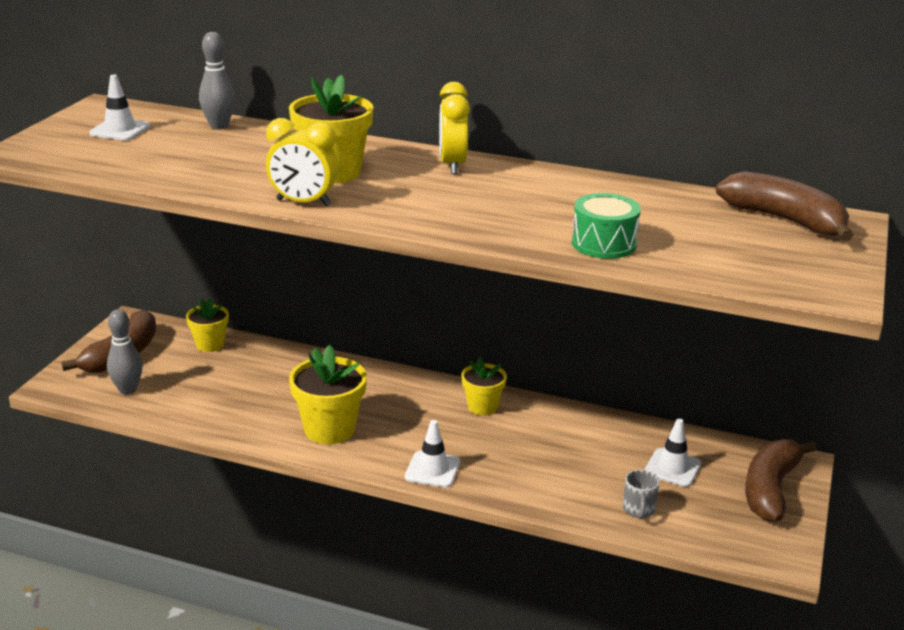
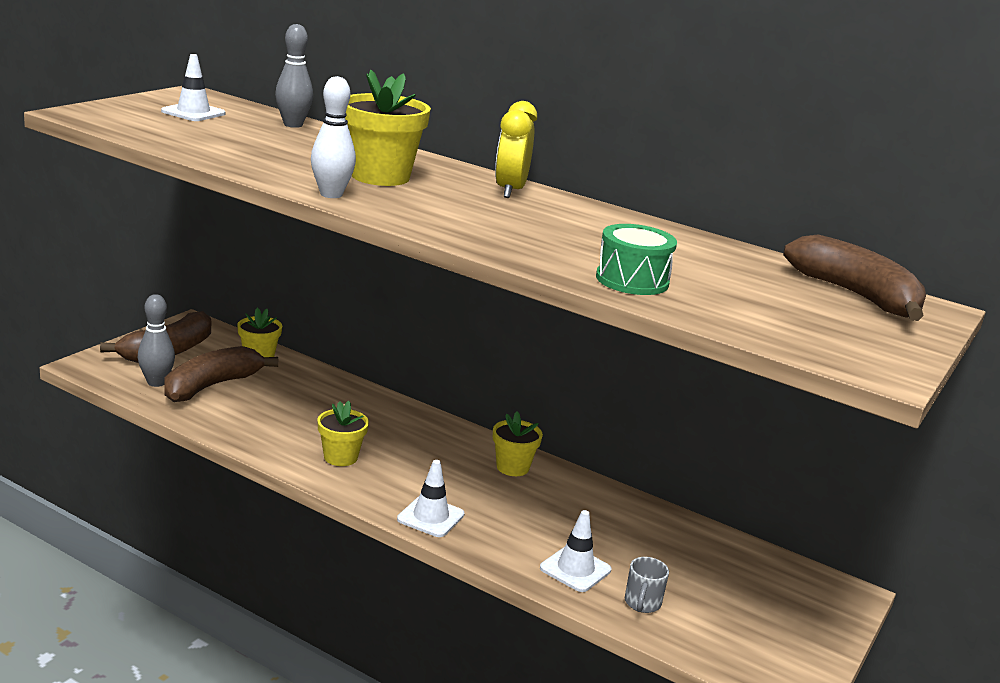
camera: 10 degrees right, 5 degrees down
(303, 203) = (331, 194): yellow clock -> white bowling pin
(329, 429) = (340, 457): yellow flower pot -> yellow flower pot, size x0.62
(672, 468) = (699, 569): white traffic cone -> white traffic cone (575, 569)
(770, 489) = (804, 614): brown banana -> brown banana (211, 386)

